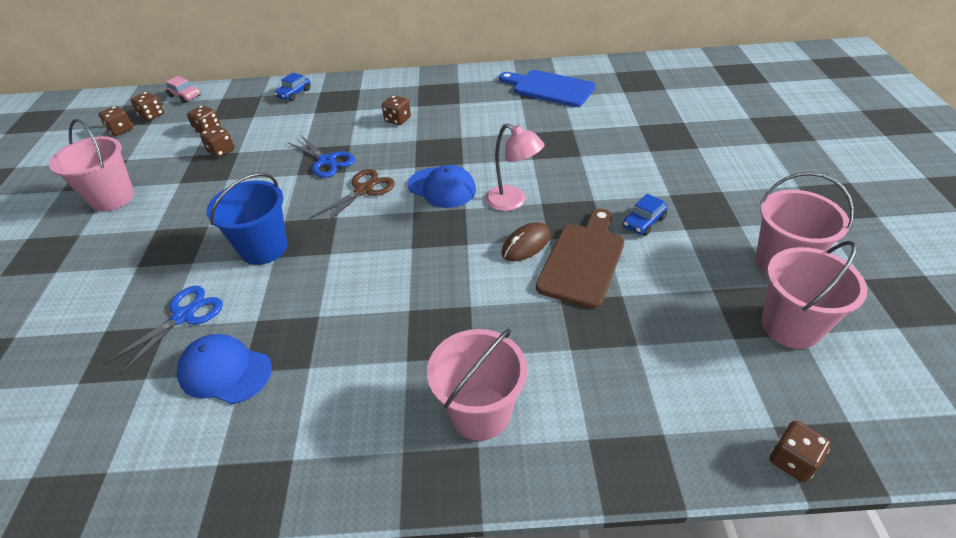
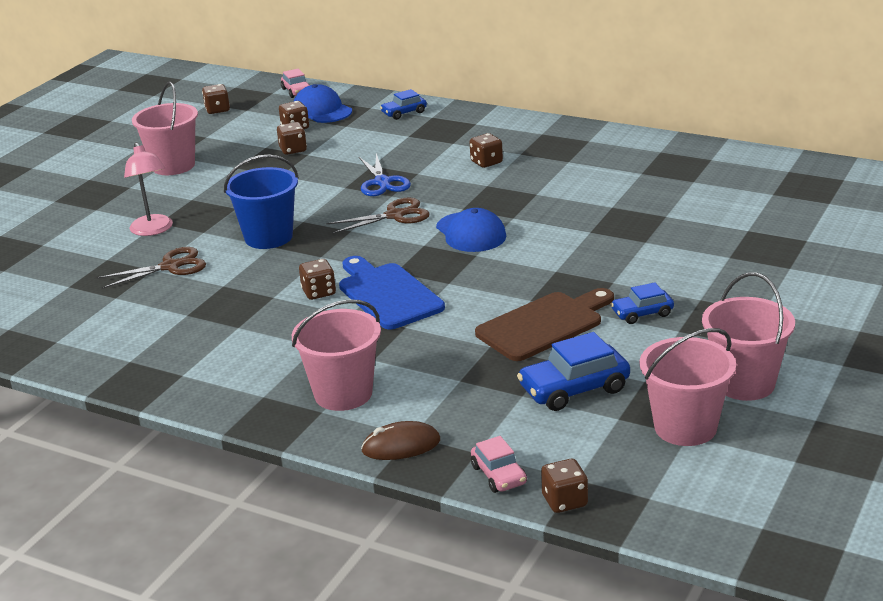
camera: 30 degrees right, 15 degrees down
(152, 115) = (254, 103): brown dice -> brown dice (319, 292)
(184, 316) = (171, 266): blue scissors -> brown scissors
(225, 371) = (175, 310): blue cap -> blue cap (322, 110)
(513, 202) = (528, 262): pink lamp -> pink lamp (153, 230)
(526, 244) = (503, 298): brown mouse -> brown mouse (401, 446)
(549, 88) = (687, 170): blue cutting board -> blue cutting board (387, 294)
(670, 320) = (574, 389): none -> blue car
(709, 454) = (499, 475): none -> pink car

